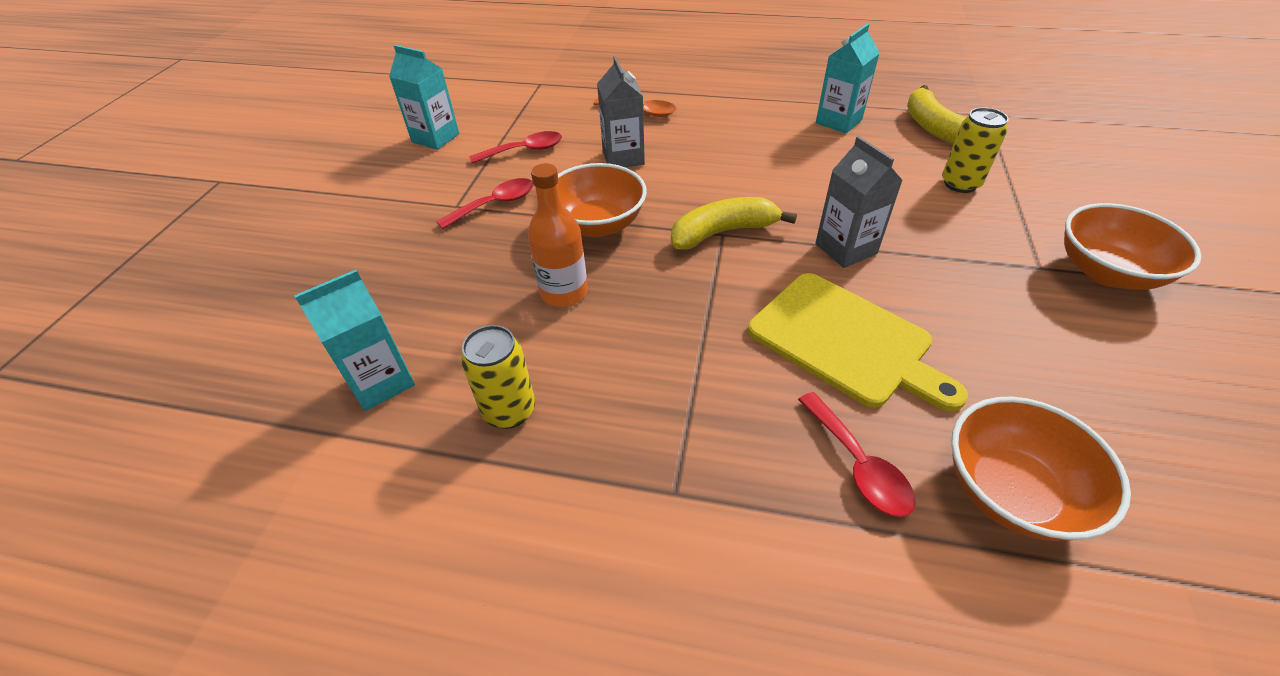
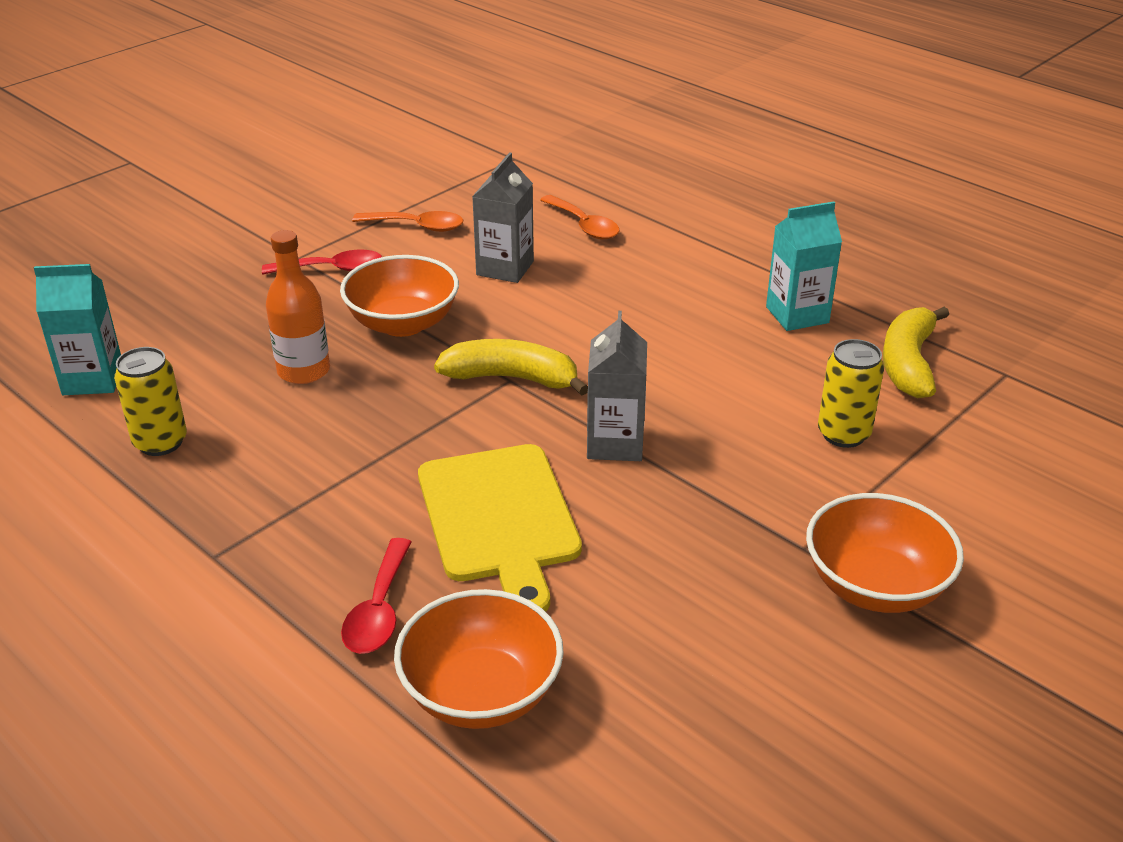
camera: 30 degrees right, 10 degrees down
(435, 138) = (349, 184): turquoise carton -> none
(524, 151) = (417, 226): red spoon -> orange spoon

